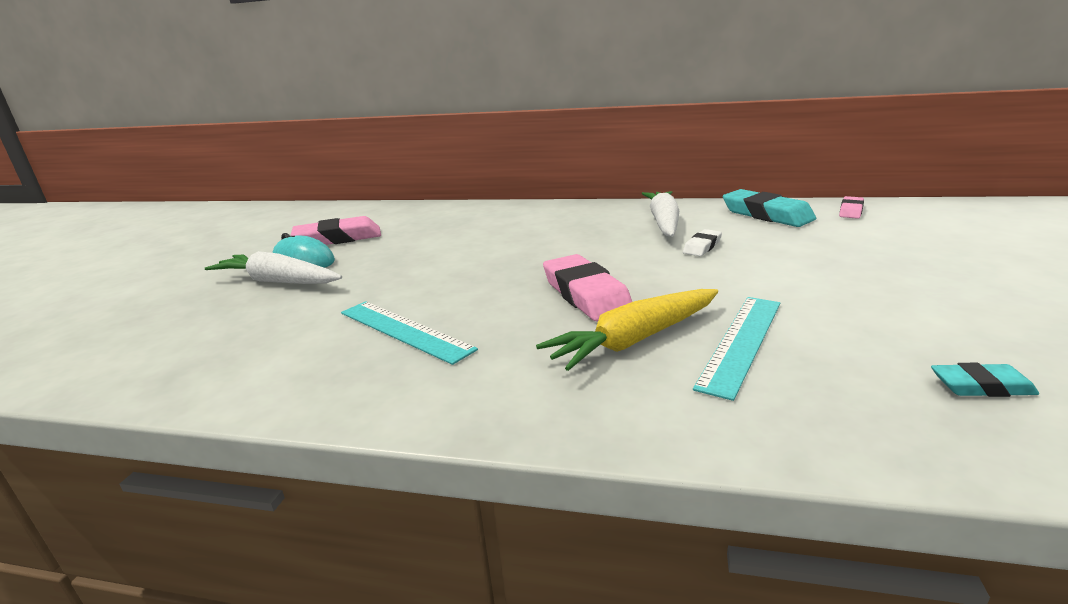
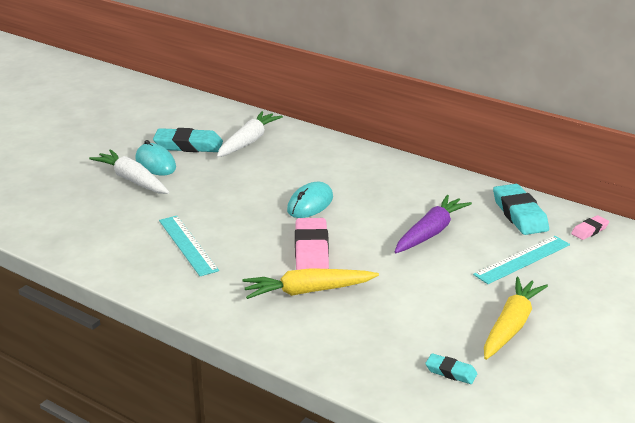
camera: 20 degrees right, 5 degrees up
(338, 238) = (188, 145): pink eraser -> turquoise eraser
(534, 254) = (310, 204): none -> turquoise mouse
(663, 222) = (432, 199): white carrot -> white carrot (248, 141)
(702, 247) = (430, 232): white eraser -> purple carrot
(741, 342) = (363, 311): turquoise ruler -> turquoise ruler (522, 259)
(941, 307) = (511, 326): none -> yellow carrot

